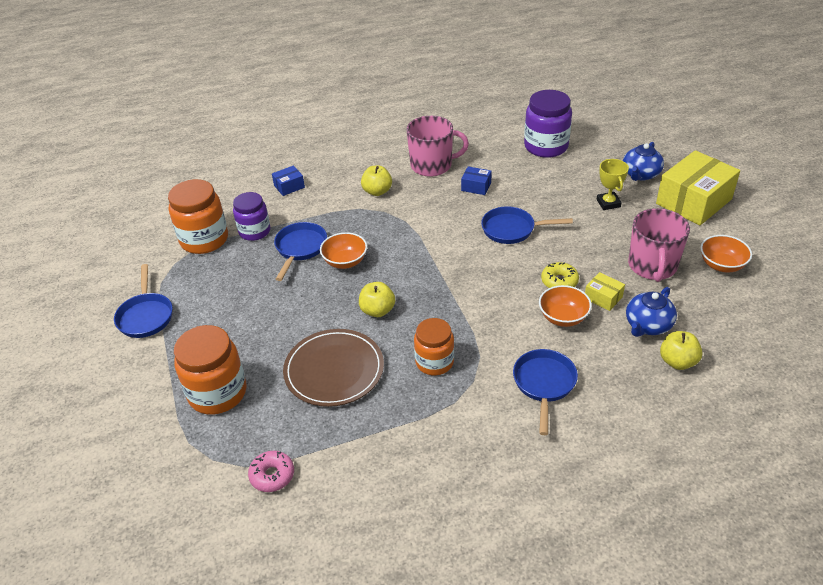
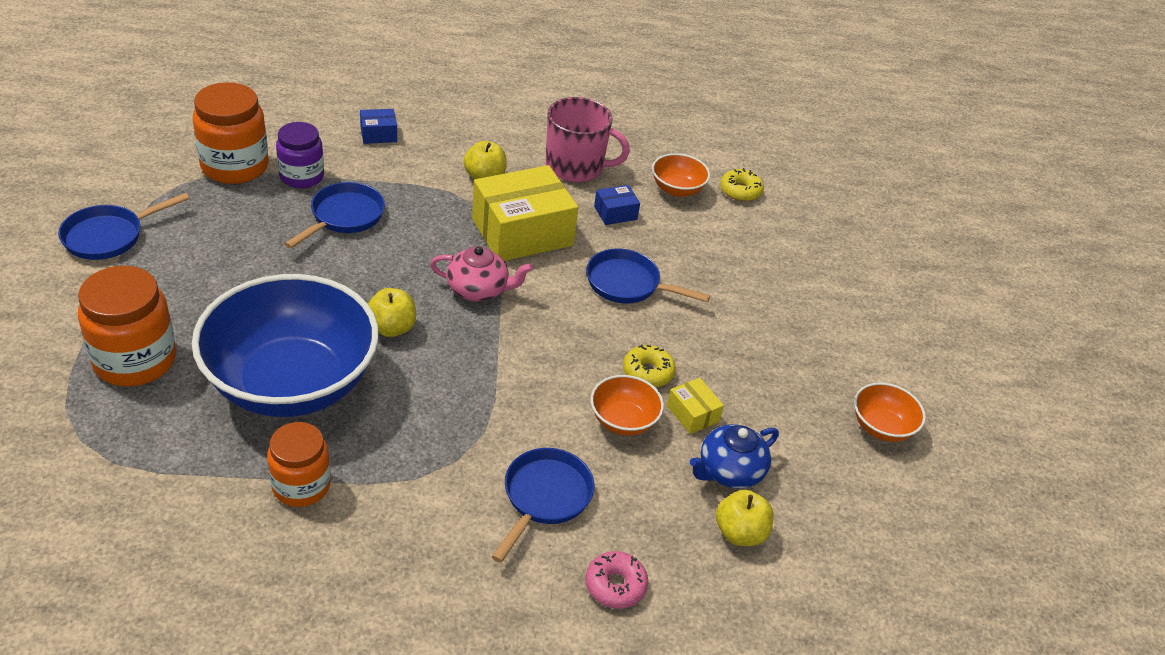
camera: 10 degrees right, 0 degrees up
(146, 316) = (109, 236): blue pan -> blue pan turned 45 degrees clockwise
(272, 475) = (138, 485): pink donut -> pink donut (615, 585)
(334, 370) = (292, 383): brown plate -> blue bowl
(345, 261) = (389, 252): orange bowl -> orange bowl (677, 189)
(419, 266) = (478, 290): none -> pink teapot
(434, 362) = (422, 418): orange jar -> orange jar (301, 486)
(476, 186) = (615, 213): blue box -> blue box turned 60 degrees counterclockwise
(546, 146) = (740, 191): purple jar -> yellow donut
(608, 203) = (777, 293): yellow trophy -> none
(640, 174) = (846, 269): blue teapot -> none
(652, 266) = (785, 396): pink mug -> none
(693, 201) = (896, 330): yellow box -> yellow box (522, 232)

